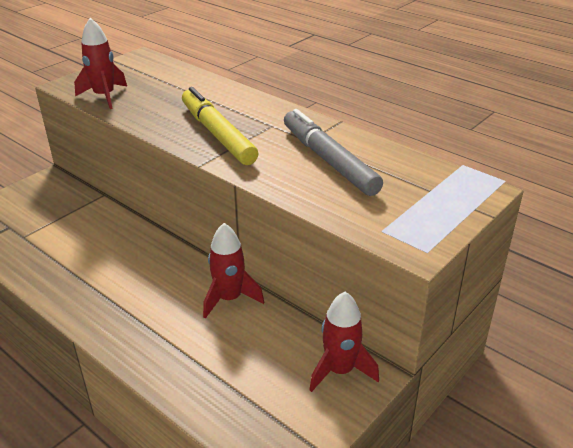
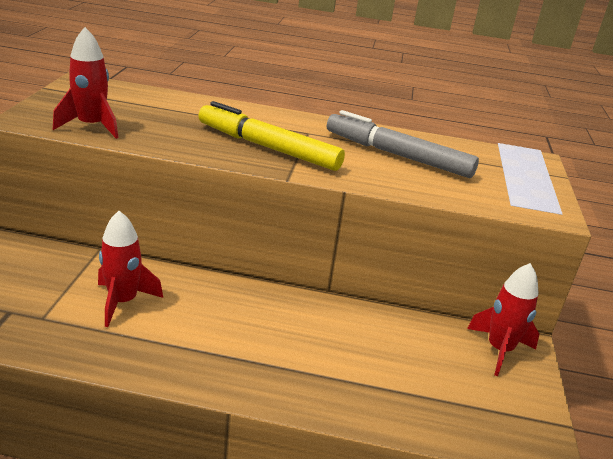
camera: 35 degrees left, 5 degrees down
(229, 299) = (345, 317): red rocket -> red rocket (123, 302)

